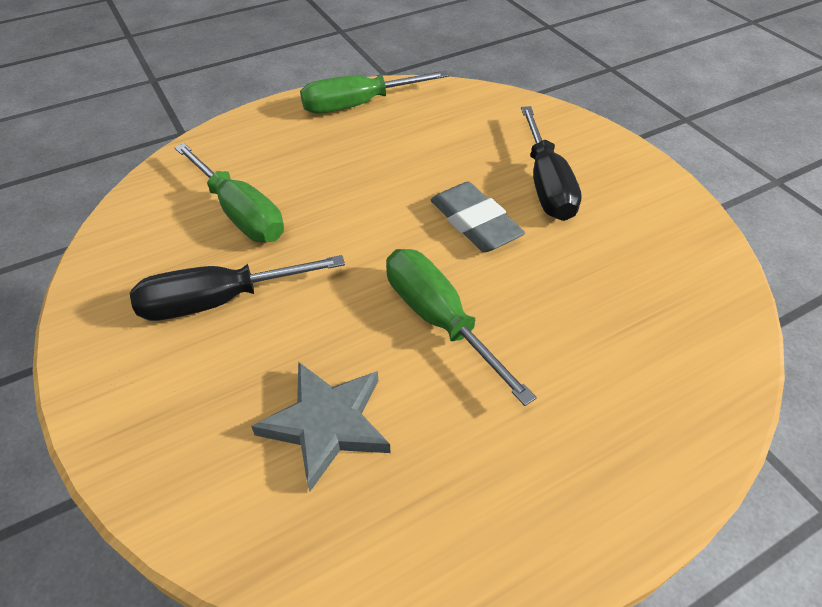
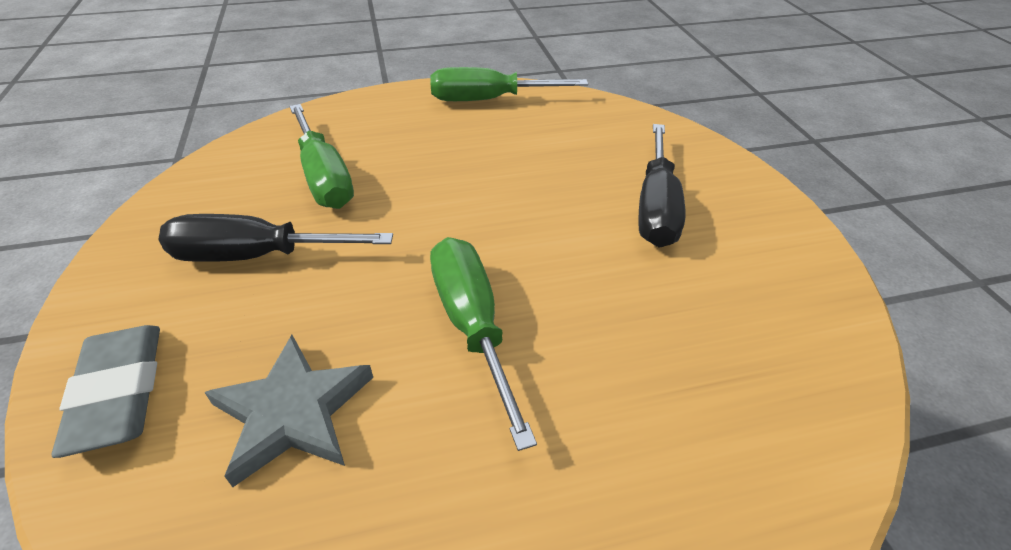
camera: 15 degrees right, 5 degrees down
(475, 223) = (558, 231): grey eraser -> grey eraser (119, 392)

